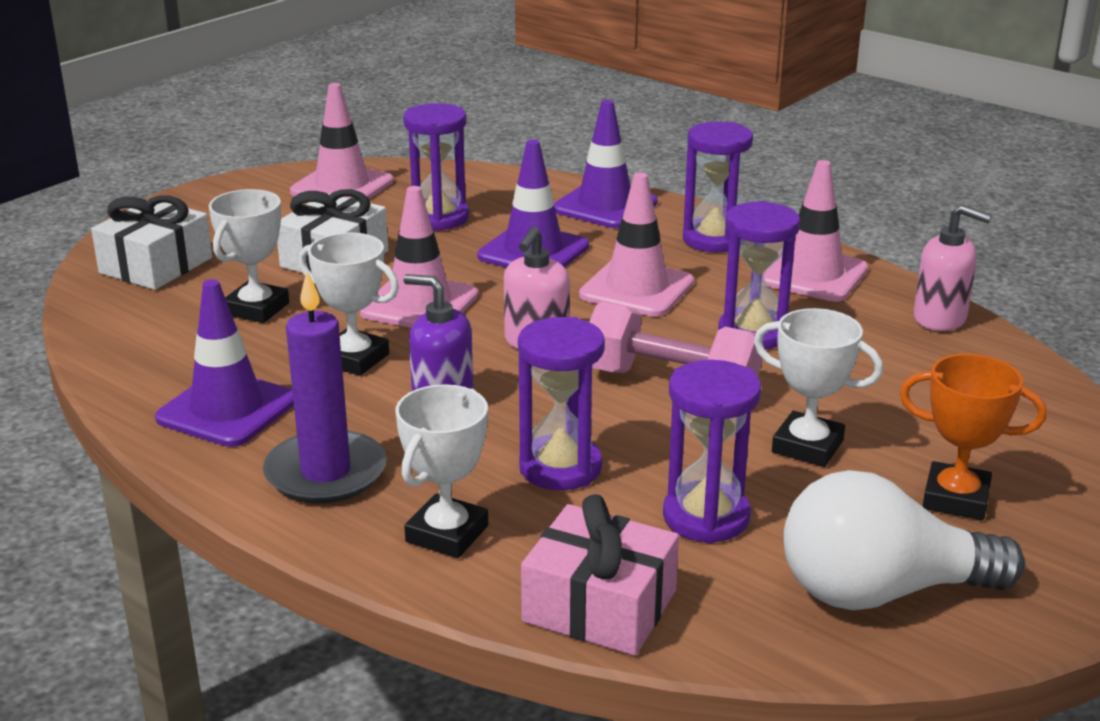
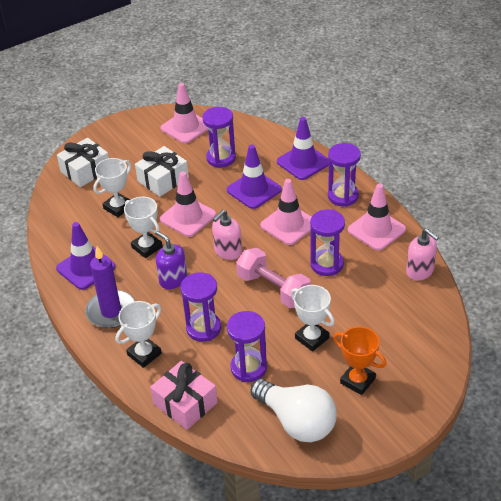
camera: 20 degrees right, 15 degrees up
(880, 592) = (297, 421): white light bulb -> white light bulb turned 150 degrees counterclockwise

